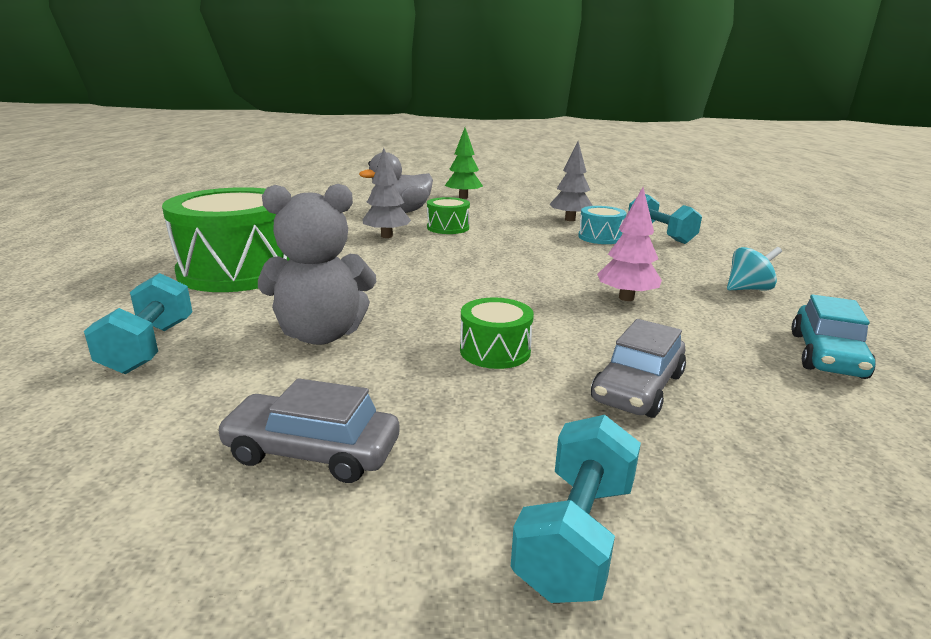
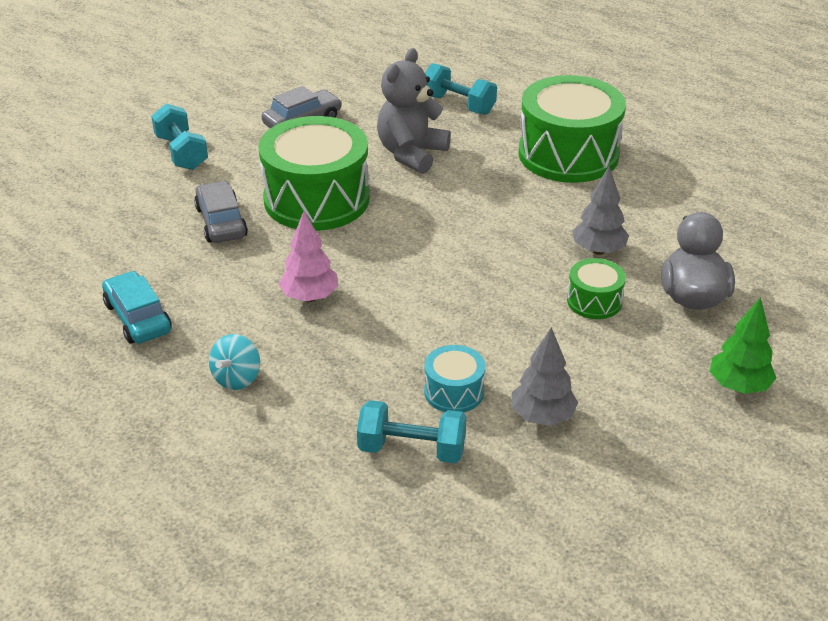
camera: 130 degrees right, 15 degrees up
(495, 351) = (316, 199): green drum -> green drum, size x2.15

